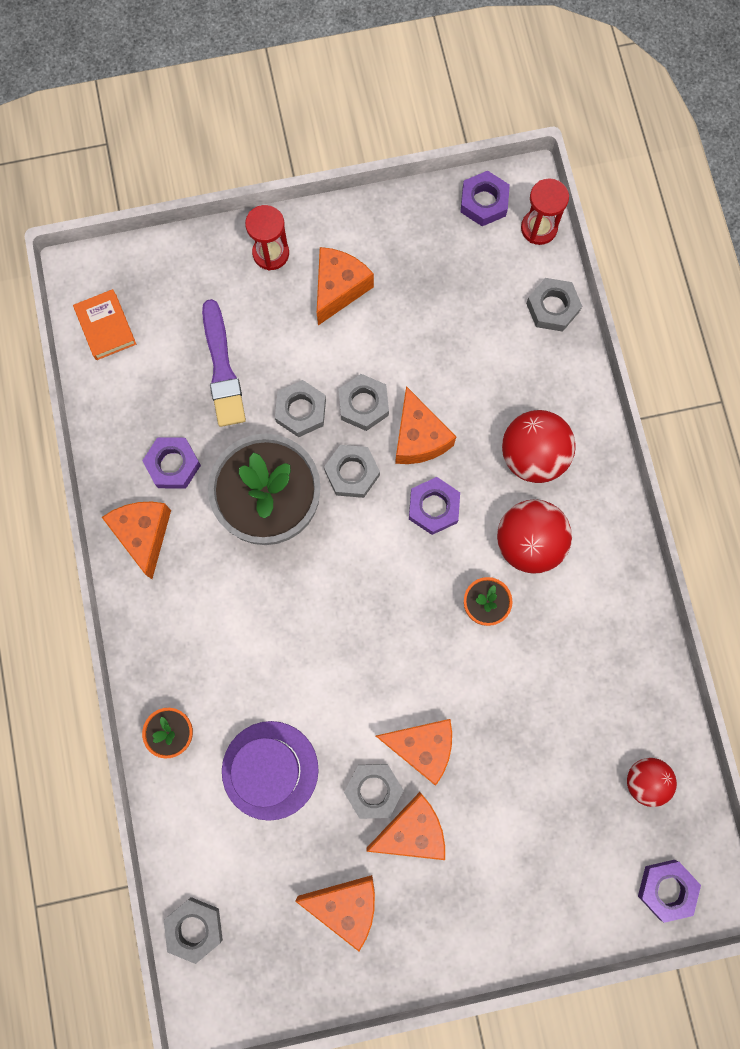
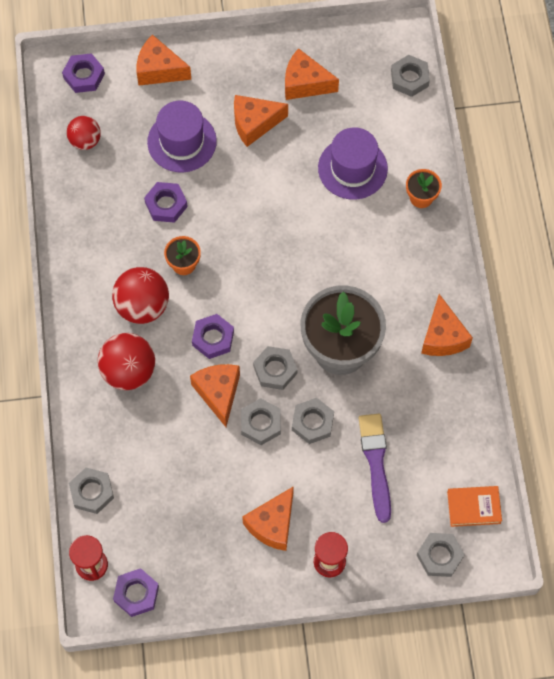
camera: 175 degrees left, 10 degrees down
(106, 327) = (473, 507): orange book -> orange book turned 75 degrees counterclockwise
(173, 465) = (418, 388): purple nut -> purple nut (166, 204)
(373, 790) = (279, 150): grey nut -> grey nut (439, 556)
(421, 747) = (242, 174): orange cheese -> orange cheese (159, 70)
(511, 791) = (182, 141): none -> purple hat

